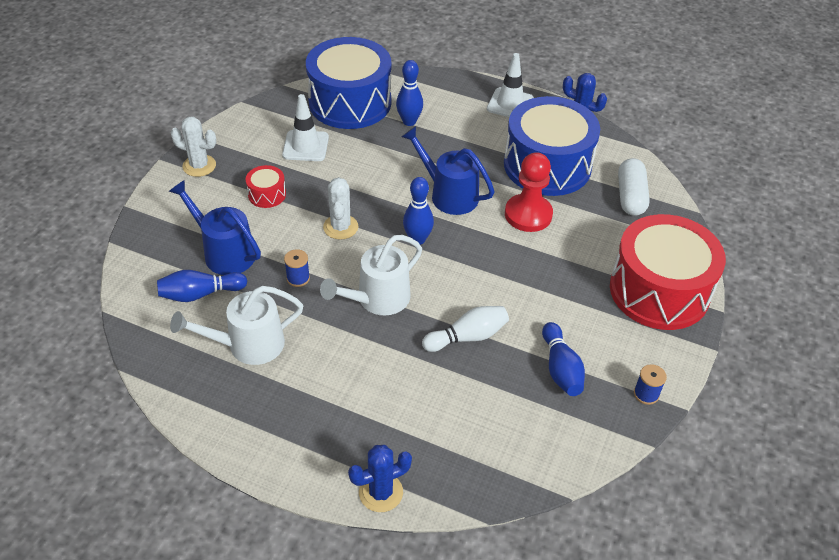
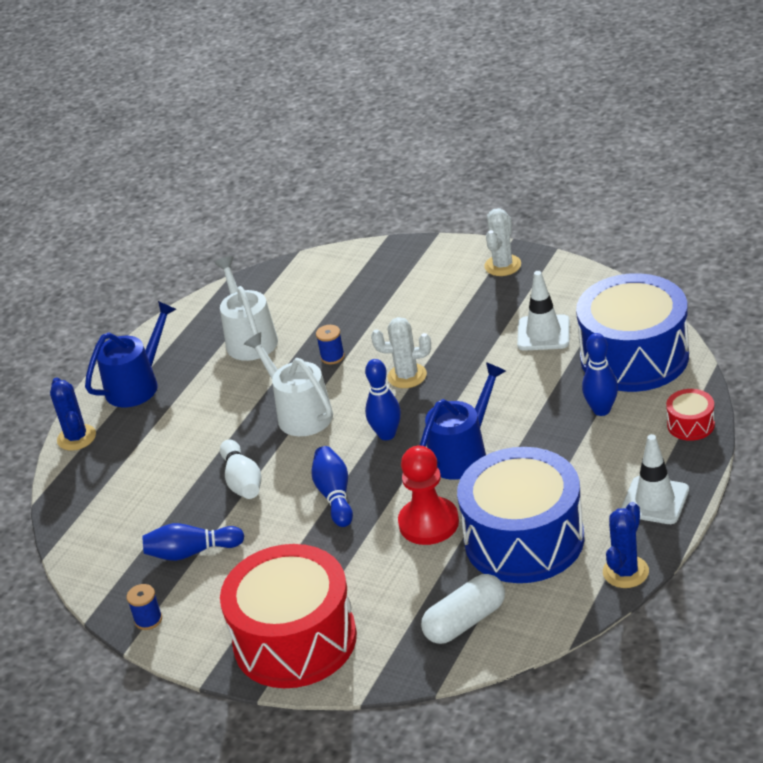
camera: 100 degrees right, 10 degrees down
(200, 294) = (315, 300): blue bowling pin -> blue bowling pin (335, 495)
(224, 252) = (370, 305): blue watering can -> blue watering can (137, 385)
(267, 194) = (458, 318): red drum -> red drum (690, 425)
(630, 196) = (465, 621): white capsule -> white capsule turned 45 degrees counterclockwise

